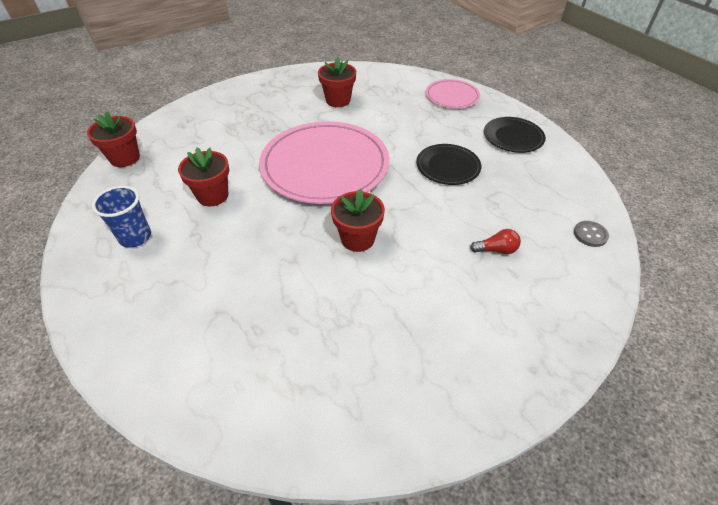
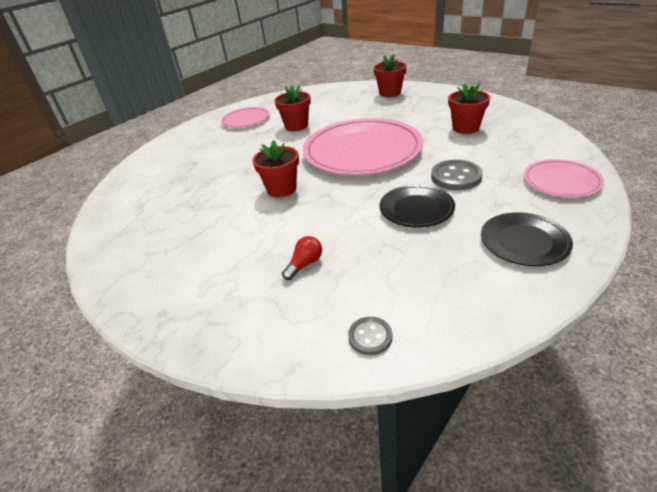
camera: 75 degrees right, 10 degrees down
(125, 158) = (314, 91): red flower pot -> red flower pot (390, 93)
(135, 237) = (246, 120): blue cup -> pink plate
(414, 133) = (456, 177): none -> grey button
(496, 250) = (304, 264): red light bulb -> red light bulb turned 120 degrees counterclockwise

